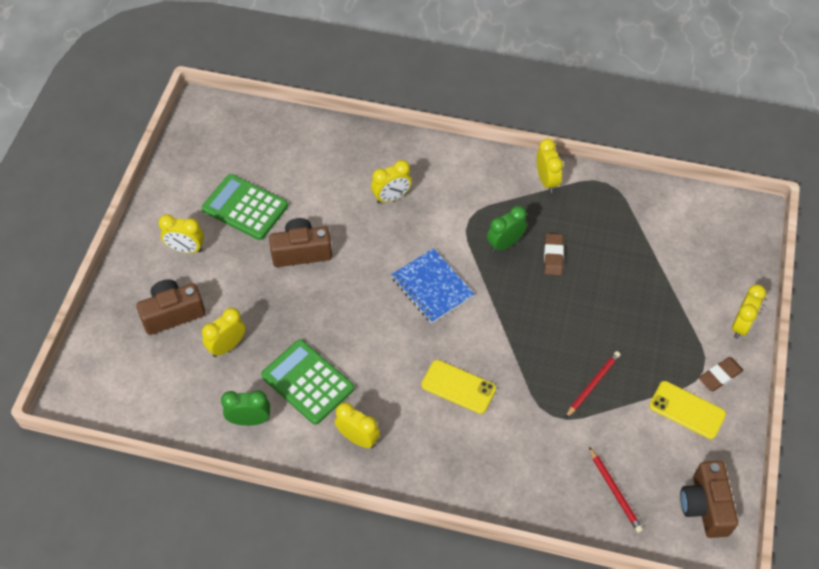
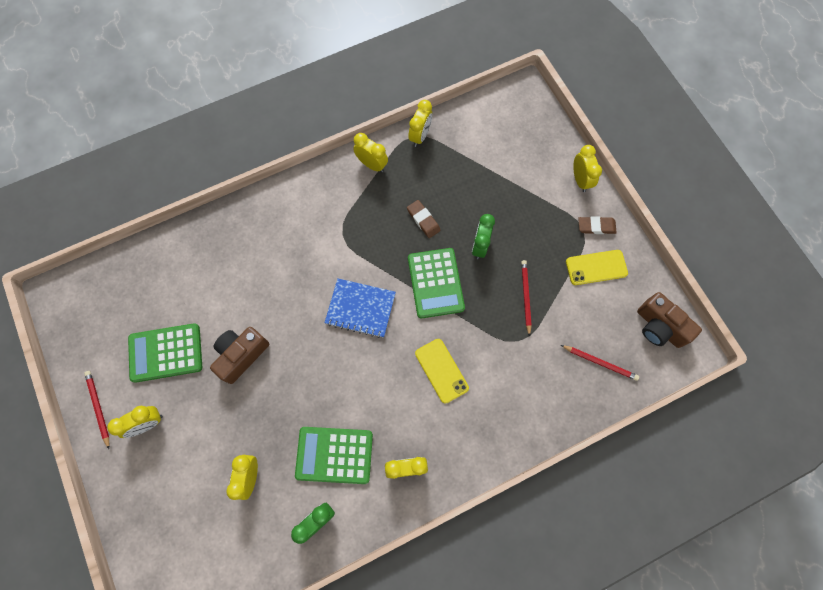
camera: 40 degrees left, 15 degrees up
(161, 211) = (98, 408): none -> red pencil
(173, 313) = (184, 485): brown camera -> none
(391, 197) = (272, 259): yellow clock -> yellow clock (420, 136)
(458, 387) = (441, 370): yellow phone -> yellow phone turned 75 degrees clockwise
(505, 244) = (383, 235): green clock -> green clock (480, 246)
(517, 314) = (435, 283): none -> green calculator
(720, 376) = (596, 226): brown eraser -> brown eraser turned 75 degrees clockwise

